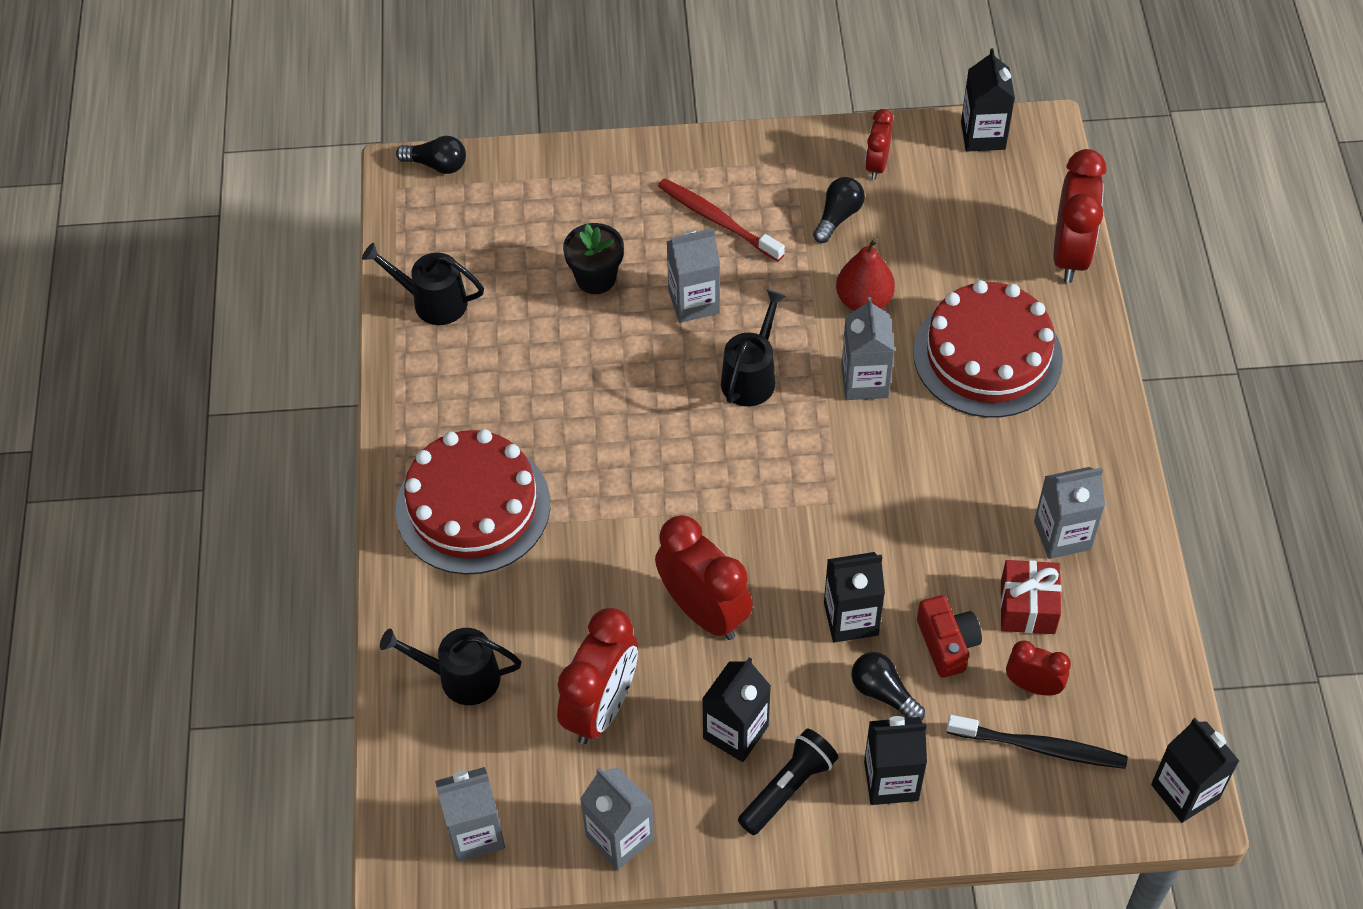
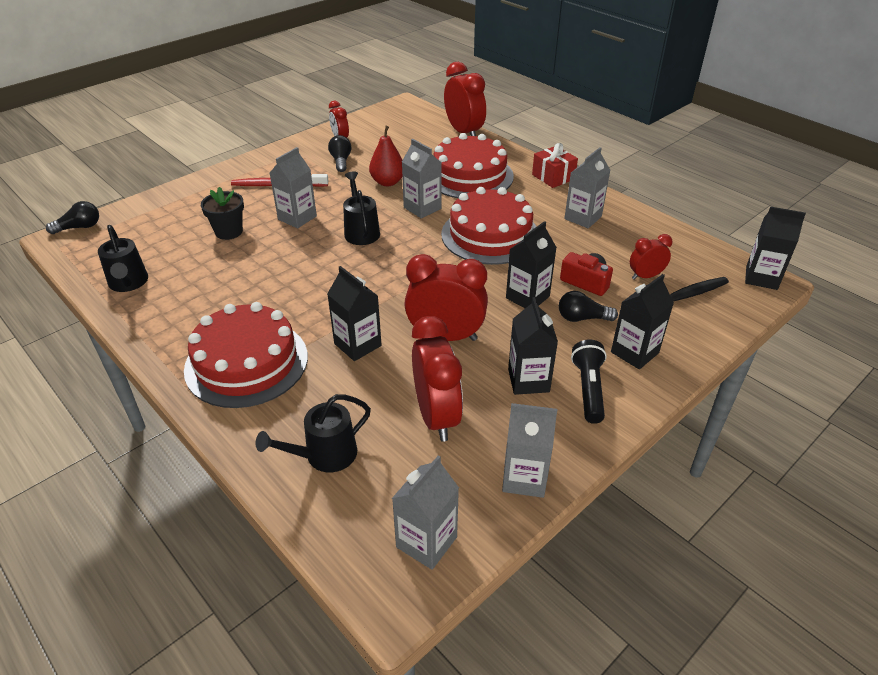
camera: 40 degrees left, 15 degrees down
(433, 302) = (128, 283): black watering can -> black watering can turned 90 degrees counterclockwise
(906, 487) = (490, 235): none -> red cake
(983, 135) = (379, 114): black carton -> black carton (357, 345)
(1027, 607) = (603, 249): red gift -> red gift (553, 177)

